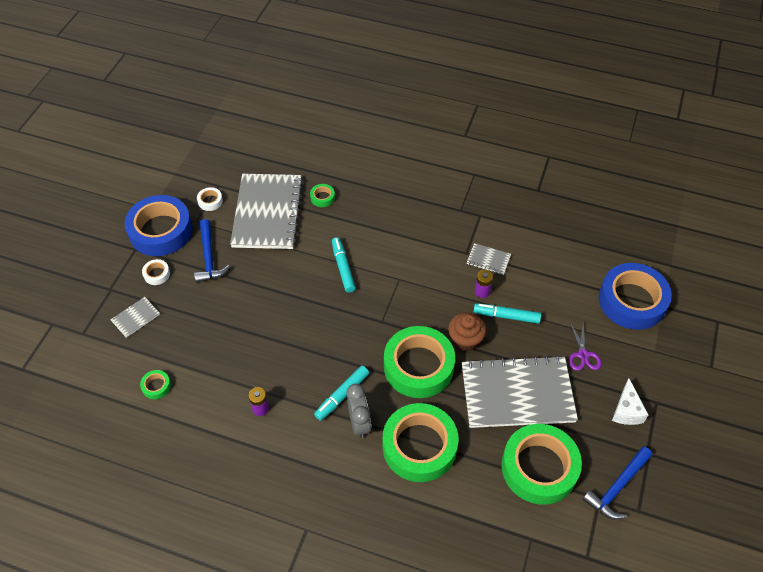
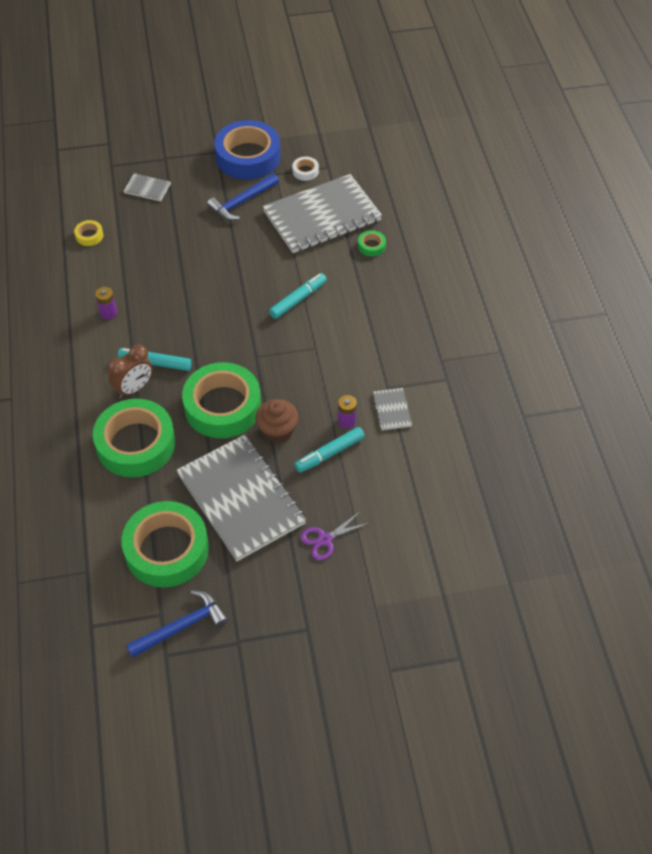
camera: 60 degrees right, 0 degrees up
(156, 274) = (200, 178): white tape -> none
(156, 386) = (89, 236): green tape -> yellow tape
(359, 423) = (134, 388): grey clock -> brown clock
(506, 316) = (329, 453): turquoise marker -> turquoise marker turned 105 degrees counterclockwise
(617, 487) = (181, 626): blue hammer -> blue hammer turned 135 degrees clockwise
(626, 410) = (279, 604): white cheese -> none
(632, 301) = (429, 561): blue tape -> none

